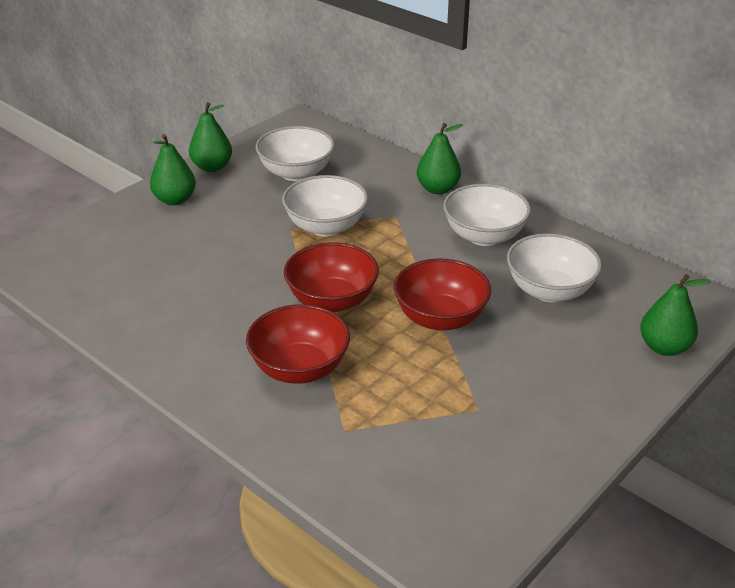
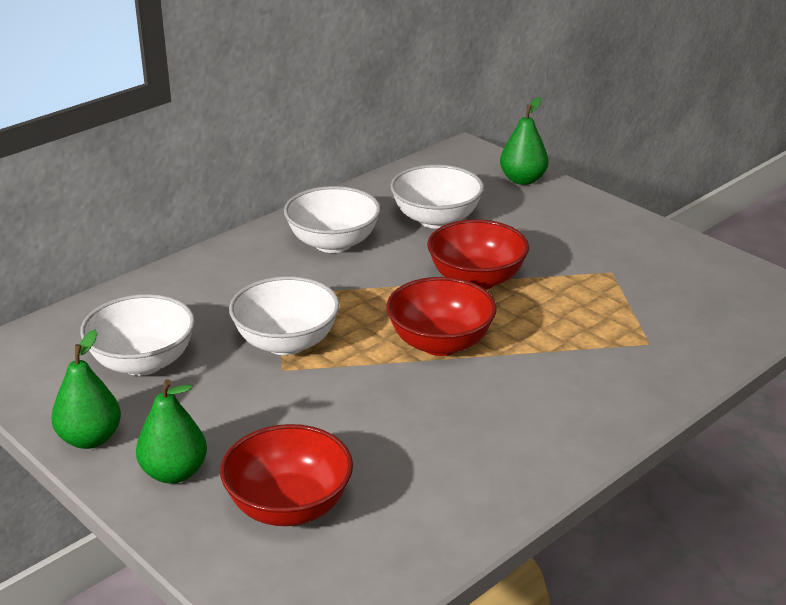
camera: 85 degrees left, 5 degrees down
(299, 368) = (559, 367): red bowl -> red bowl (289, 507)
(437, 189) = (225, 262): green pear -> none

